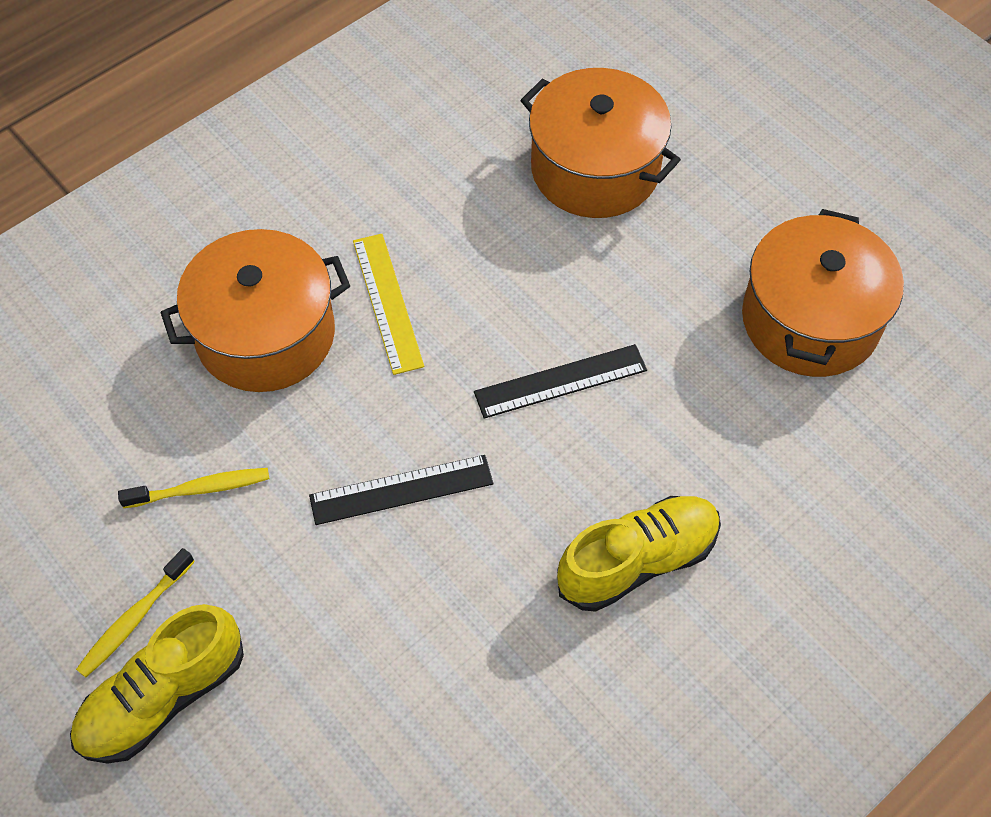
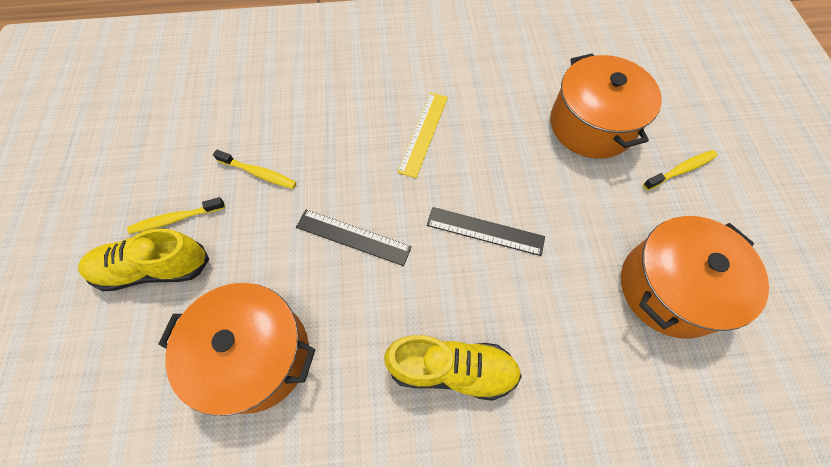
camera: 35 degrees right, 5 degrees up
(265, 334) = (351, 115): orange pot -> orange pot (255, 355)
(736, 169) = (681, 170): none -> yellow toothbrush

